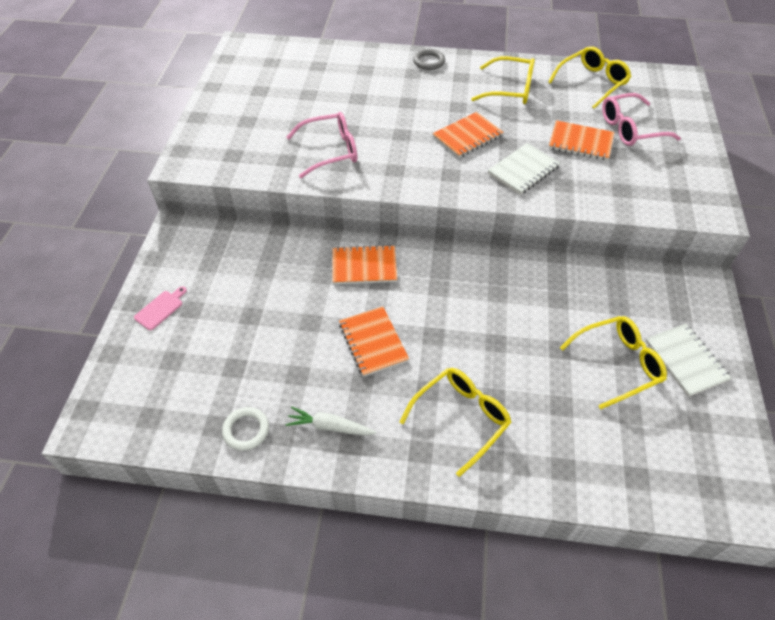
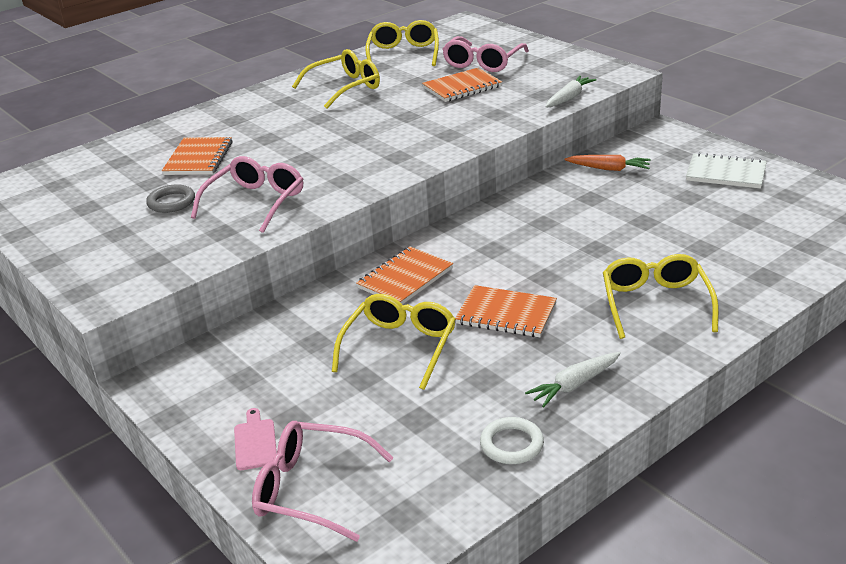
camera: 45 degrees left, 20 degrees down
(141, 361) = (311, 489): none -> pink glasses
(429, 62) = (235, 107): grey ring -> grey ring (171, 202)
(467, 136) = (366, 129): orange notebook -> orange notebook (199, 158)
(523, 170) = (451, 123): white notebook -> none
(609, 285) = (609, 169): none -> orange carrot
(617, 364) = (692, 203): yellow glasses -> yellow glasses (400, 347)
(635, 207) = (569, 98): none -> white carrot

